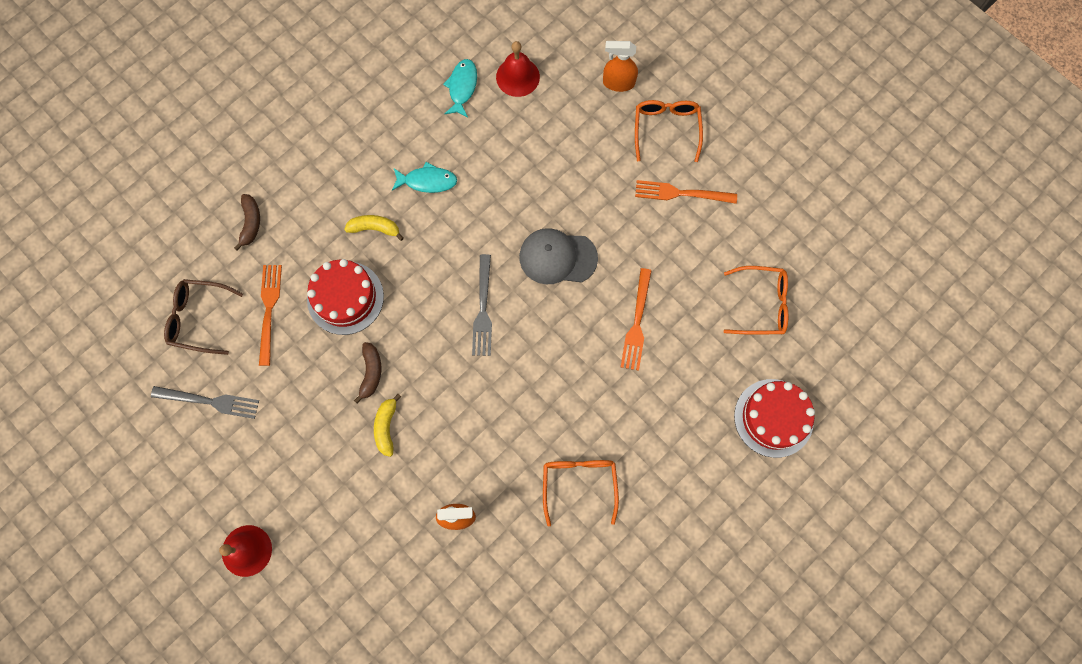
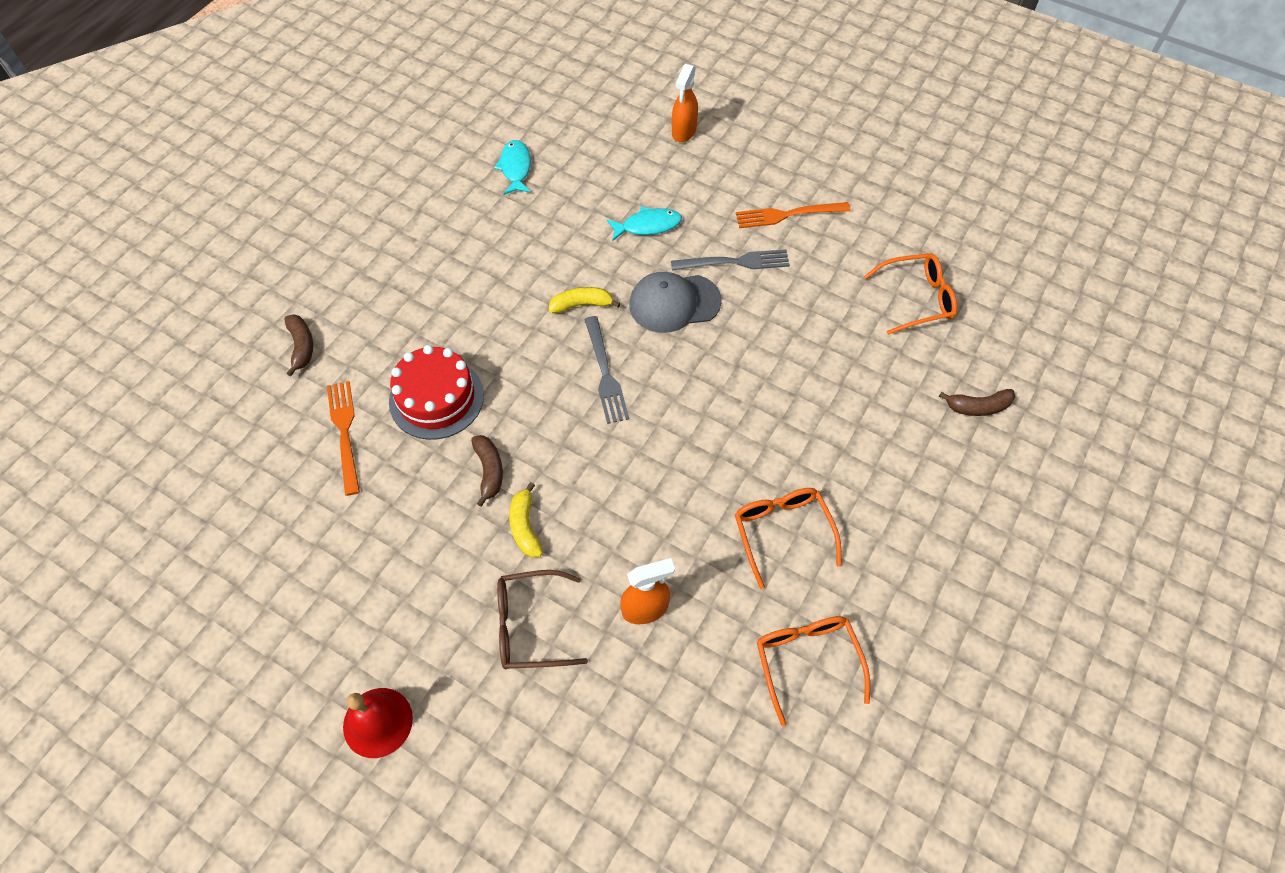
camera: 15 degrees left, 15 degrees down
(199, 318) = (257, 461): brown glasses -> brown glasses (530, 626)
(210, 401) = (290, 552): grey fork -> grey fork (735, 262)
(375, 228) = (453, 320): yellow banana -> yellow banana (582, 305)
(427, 181) = (502, 261): turquoise fish -> turquoise fish (648, 226)
(517, 77) = (574, 147): red bell -> none
(618, 83) = (683, 131): orange spray bottle -> orange spray bottle turned 60 degrees counterclockwise
(637, 323) = (787, 348): orange fork -> none
(666, 129) = (749, 161): orange glasses -> orange glasses (807, 661)
(773, 418) = (978, 407): red cake -> brown banana

